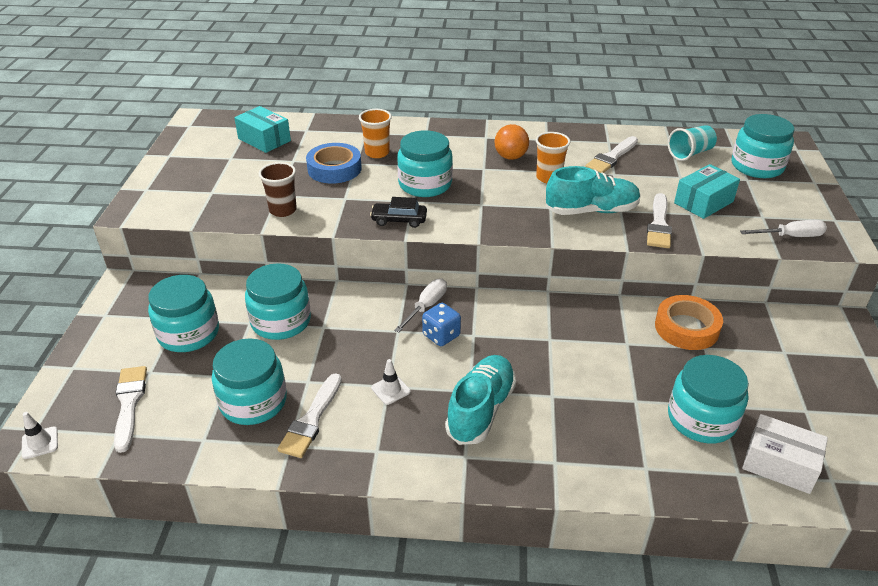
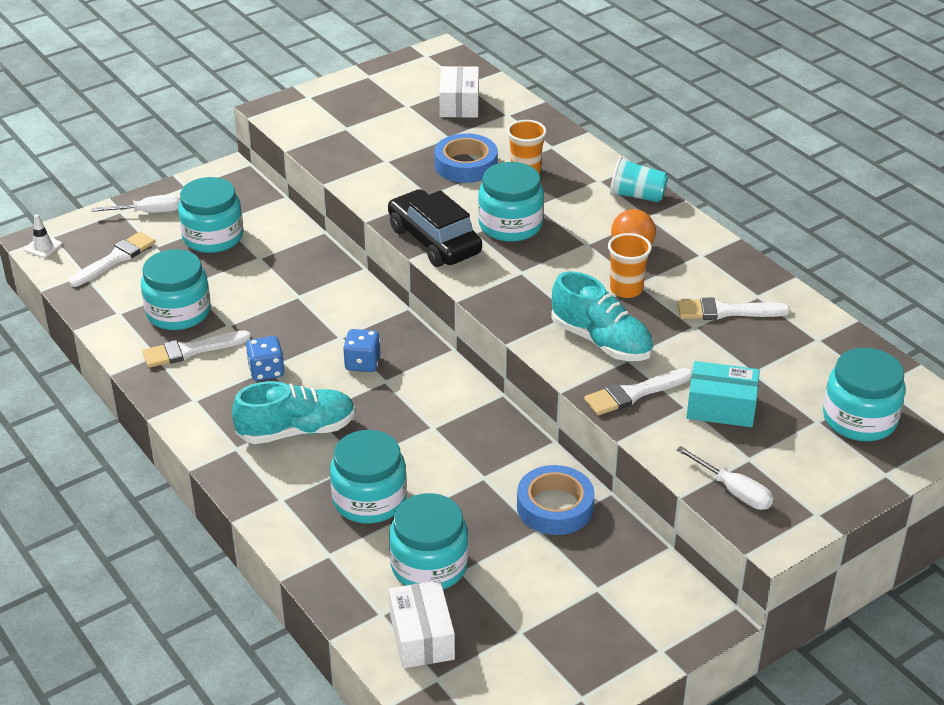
camera: 50 degrees right, 0 degrees up
(264, 140) = (459, 104): turquoise box -> white box
(281, 321) = (279, 271): turquoise jar -> turquoise jar (369, 500)
(283, 210) = (368, 176): brown cup -> none
(390, 390) = (266, 371): white traffic cone -> blue dice
(399, 220) = (434, 241): black car -> black car, size x1.82
(426, 306) = (391, 335): white screwdriver -> white screwdriver (148, 212)
(686, 328) = (555, 507): orange tape -> blue tape
(690, 153) = (816, 360): turquoise cup -> turquoise cup (637, 196)

